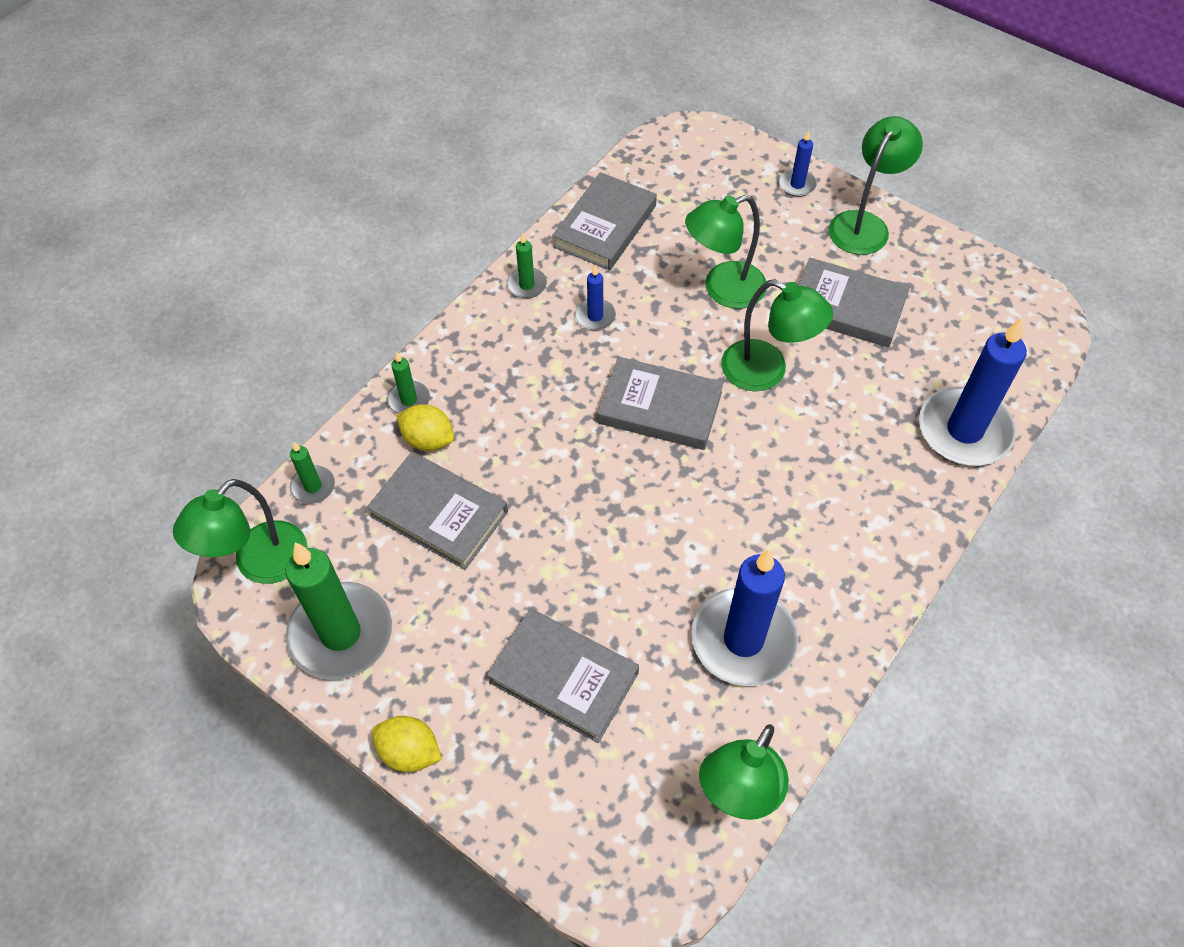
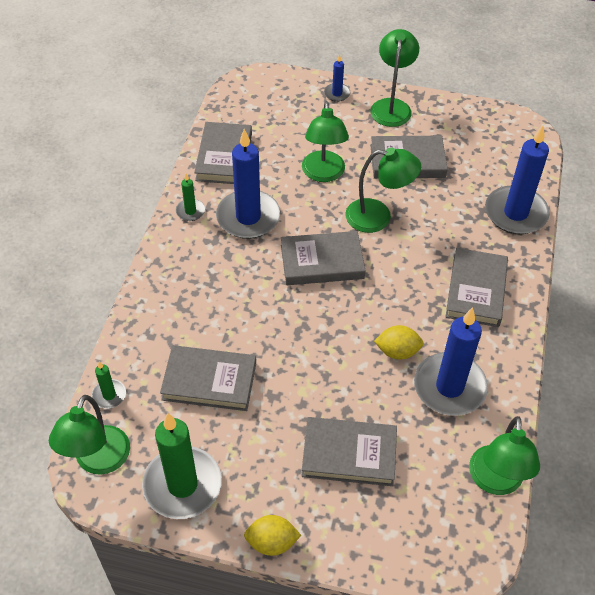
camera: 25 degrees left, 5 degrees down
(409, 400) = (148, 314): green candle -> none
(428, 440) = (175, 335): yellow lemon -> yellow lemon (397, 351)
(595, 316) = (248, 217): blue candle -> blue candle, size x2.17
(723, 289) = (323, 174): green lamp -> green lamp turned 45 degrees counterclockwise
(849, 520) = (476, 290): none -> grey book

